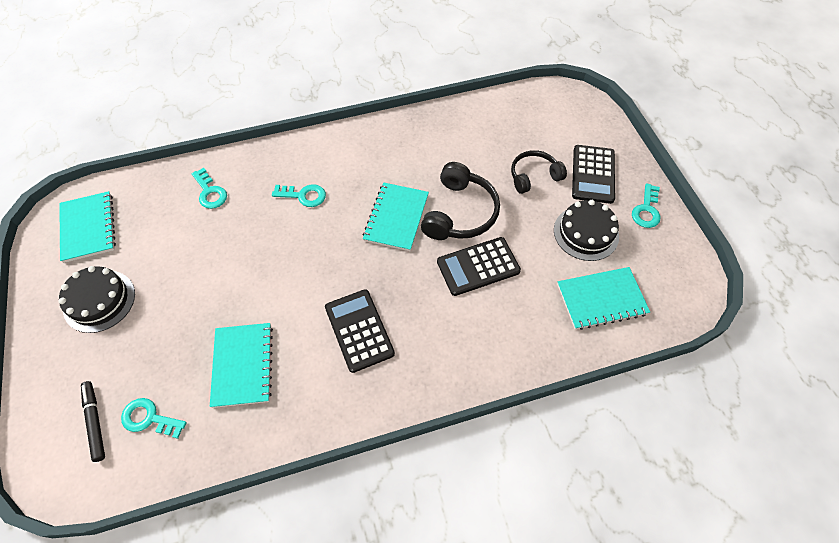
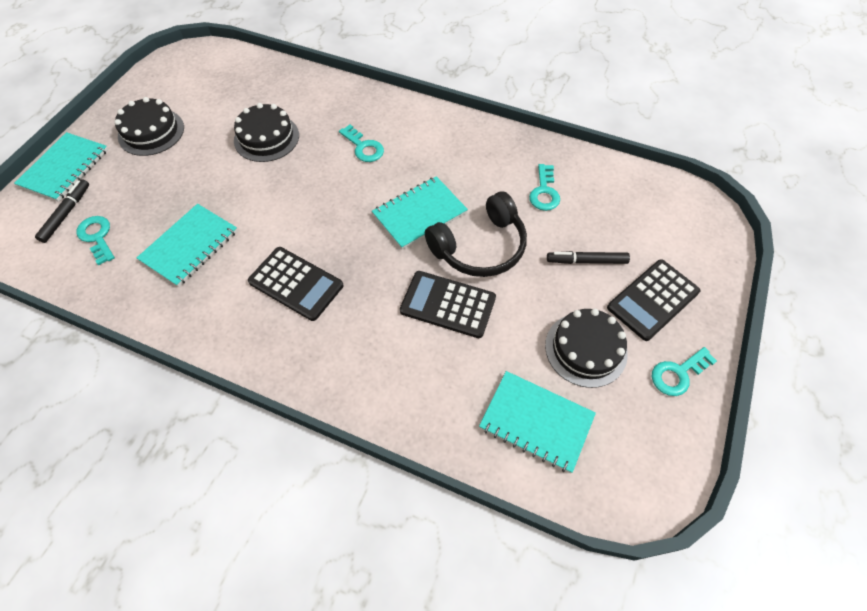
camera: 40 degrees right, 0 degrees up
(88, 228) = (195, 76): turquoise notebook -> turquoise notebook (65, 168)
(210, 192) = (298, 101): turquoise key -> turquoise key (544, 192)
(214, 238) = (266, 138): none -> black cake
(359, 330) = (296, 284): black calculator -> black calculator turned 105 degrees clockwise
(533, 176) = (586, 261): black headphones -> black marker

